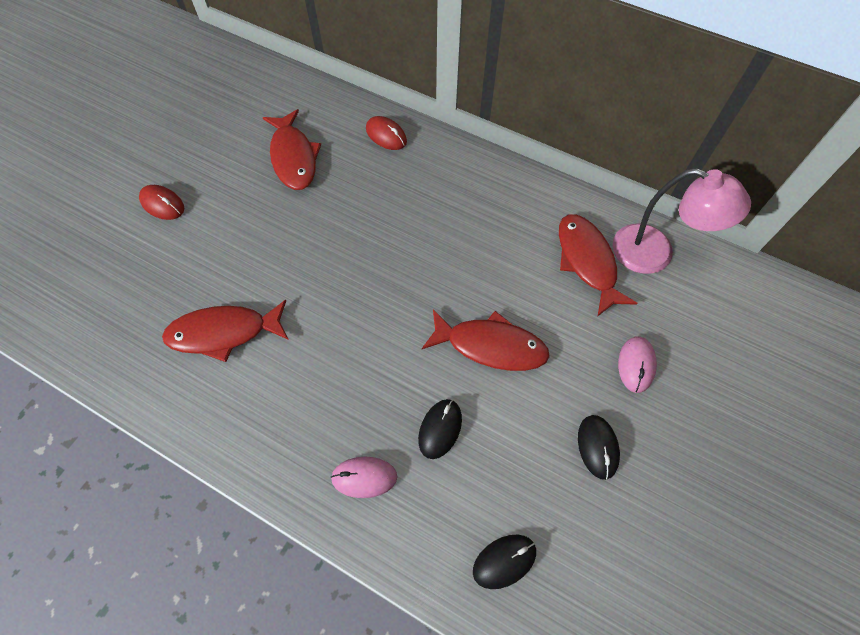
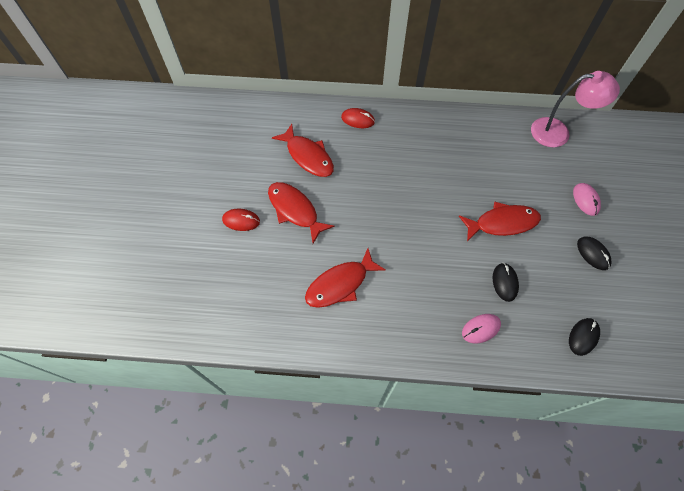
camera: 25 degrees left, 0 degrees up
(587, 261) = (525, 152): red fish -> red fish (295, 210)

